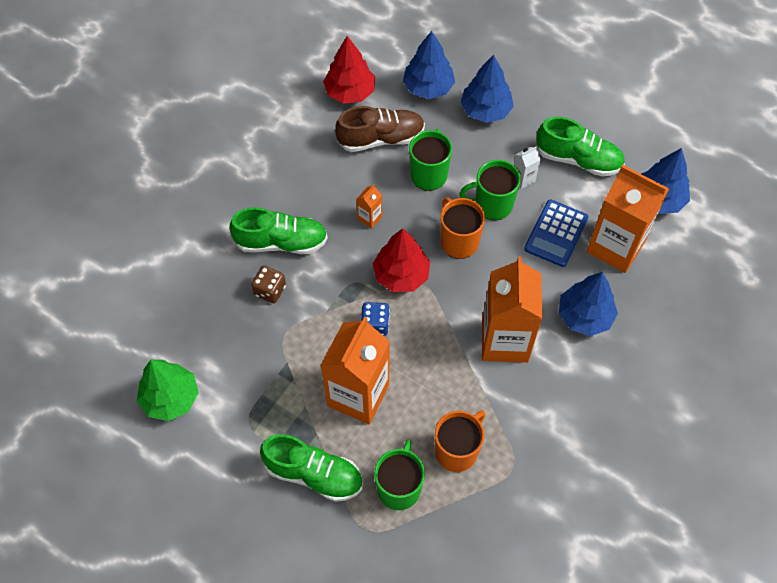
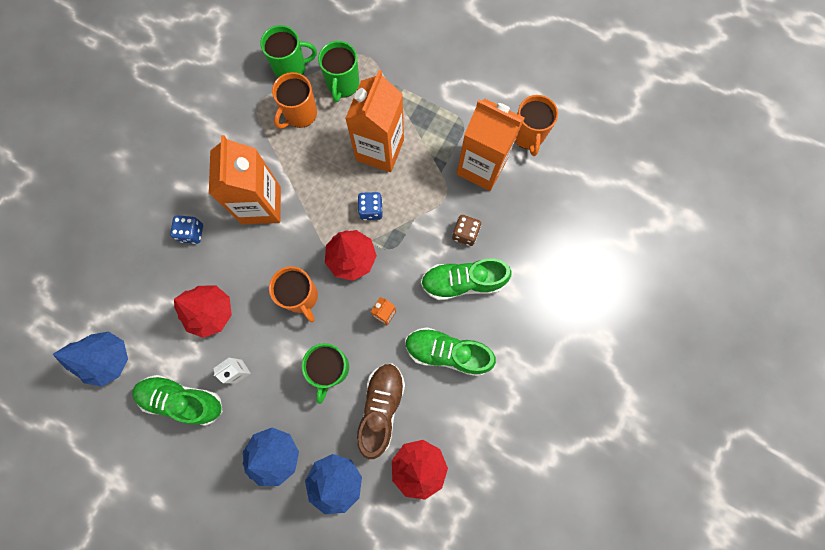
camera: 175 degrees right, 15 degrees up
(170, 398) = (528, 136): green tree -> orange mug
(314, 474) = (407, 89): green shoe -> green shoe (447, 352)
(381, 138) = (381, 408): brown shoe -> brown shoe turned 120 degrees clockwise
(492, 205) = (269, 339): green mug -> green mug (291, 68)
(556, 233) = (211, 312): blue calculator -> red tree
(584, 316) = (192, 233): blue tree -> blue dice
(615, 247) = (157, 303): orange carton -> orange carton (481, 167)

